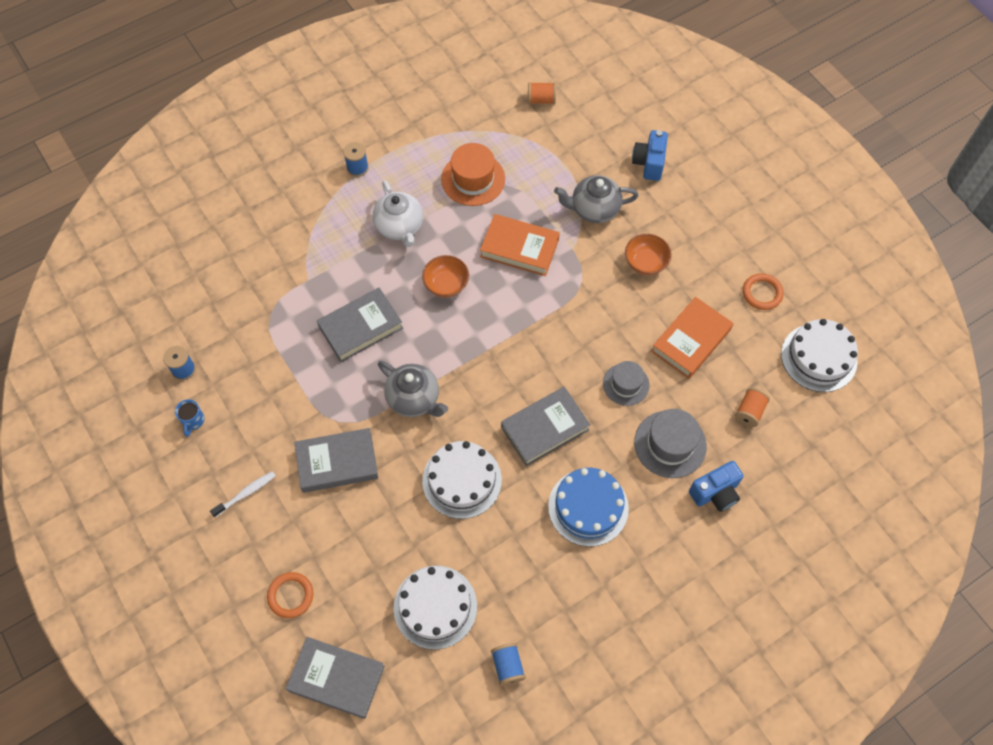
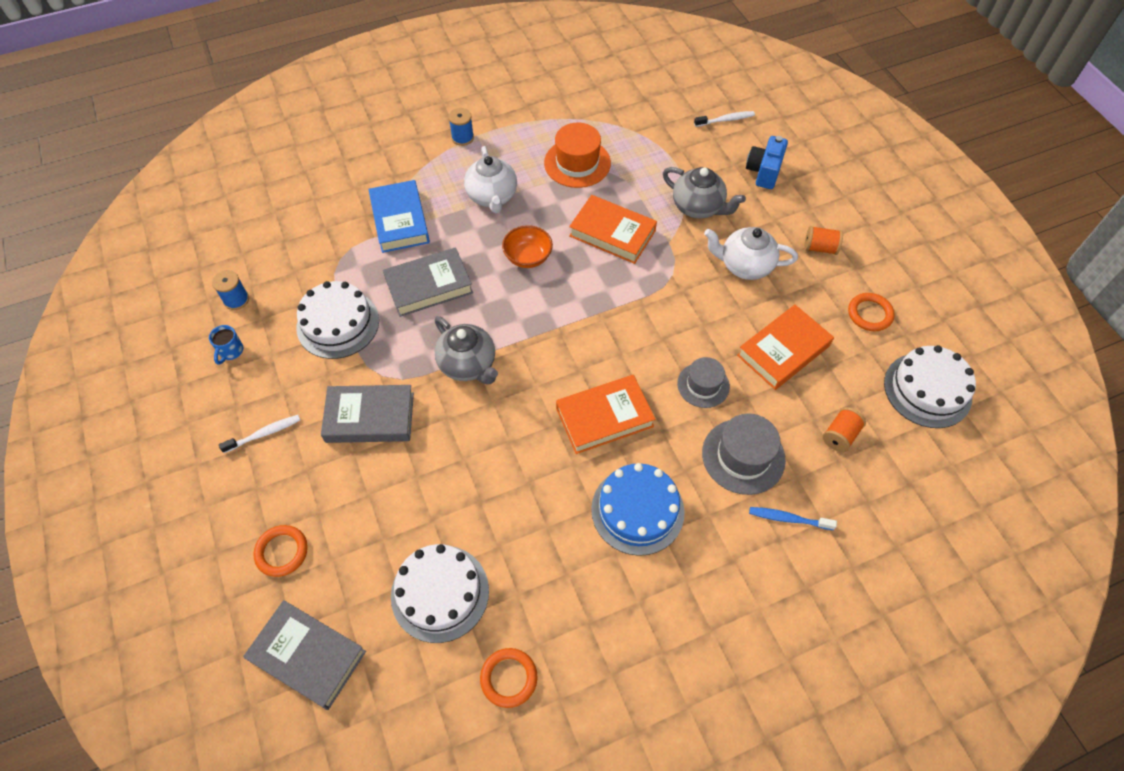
camera: 10 degrees right, 5 degrees down
(318, 265) = (400, 220): none -> blue book
(462, 480) = (501, 458): white cake -> white cake (338, 324)
(508, 666) = (509, 678): blue spool -> orange ring
(541, 100) = (661, 101): orange spool -> orange spool (820, 248)
(545, 428) = (604, 417): grey book -> orange book
(594, 209) = (698, 207): grey teapot -> grey teapot turned 150 degrees counterclockwise
(605, 112) = (726, 120): none -> white toothbrush
(645, 262) = (745, 266): orange bowl -> white teapot
(715, 493) = (788, 518): blue camera -> blue toothbrush

